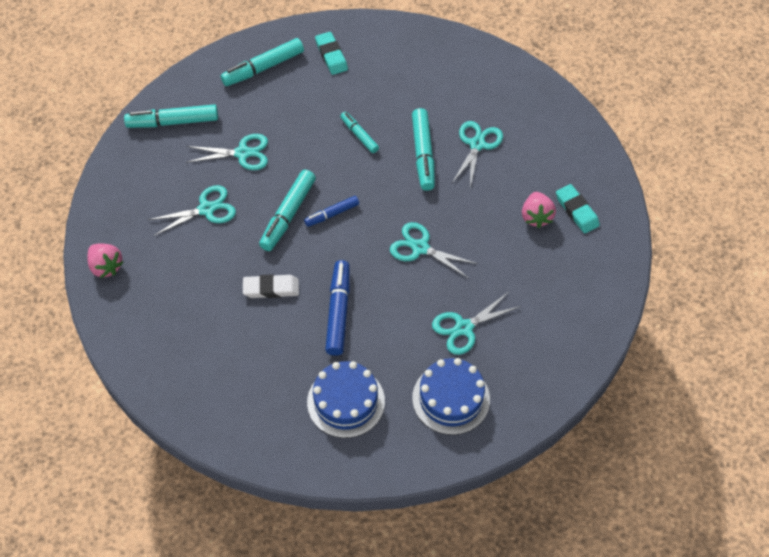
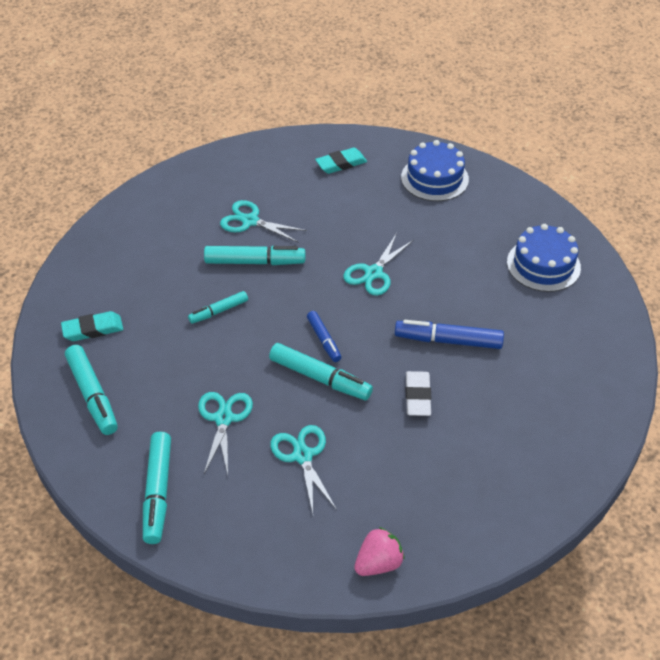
camera: 85 degrees left, 10 degrees down
(346, 401) = (552, 340): blue cake -> blue cake (434, 178)
(464, 328) = (467, 249): turquoise scissors -> none
(536, 217) = (345, 190): pink strawberry -> none

